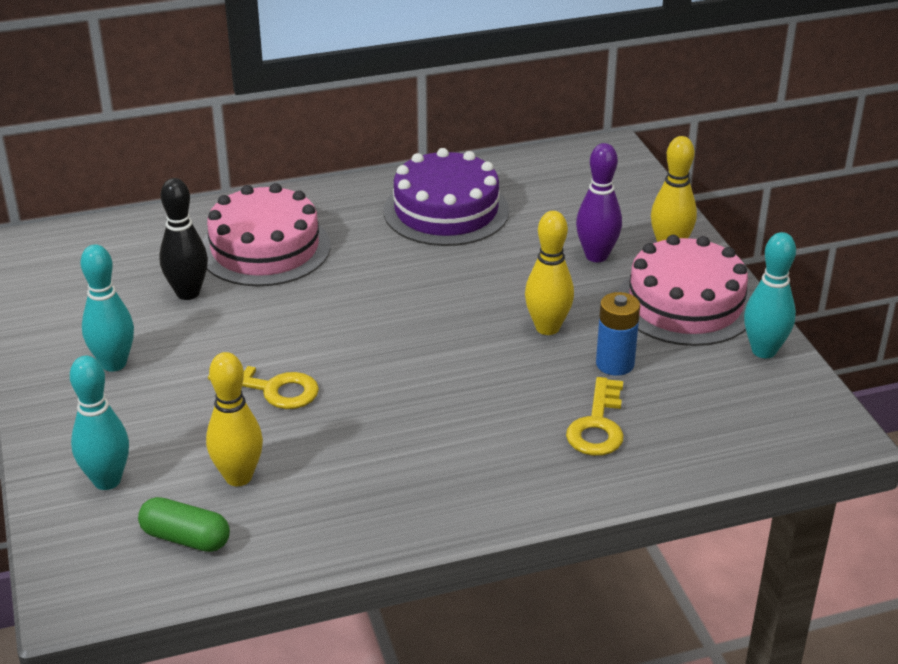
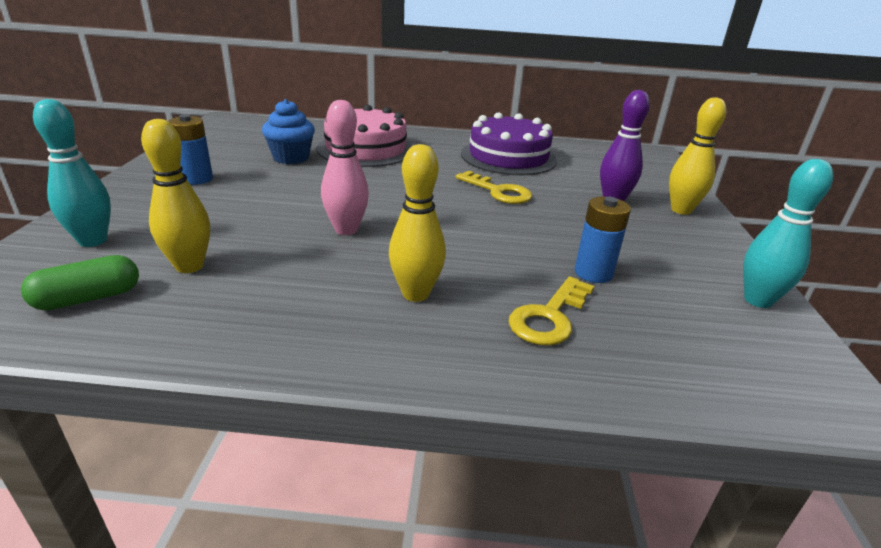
camera: 20 degrees right, 5 degrees down
(114, 364) = (197, 179): turquoise bowling pin -> blue battery
(186, 538) = (88, 298): green capsule -> green capsule turned 75 degrees counterclockwise
(188, 293) = (291, 158): black bowling pin -> blue cupcake
(273, 389) = (286, 218): yellow key -> yellow key (499, 192)
(348, 385) = (346, 230): none -> pink bowling pin
(547, 328) = (544, 234): yellow bowling pin -> yellow bowling pin (415, 294)
(685, 303) = (683, 247): pink cake -> none

